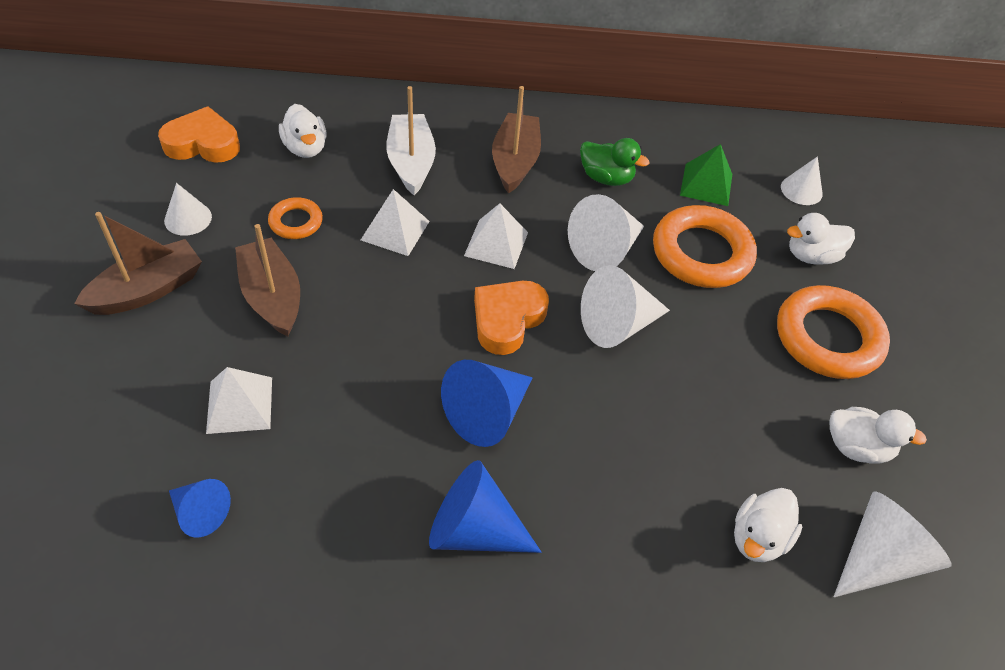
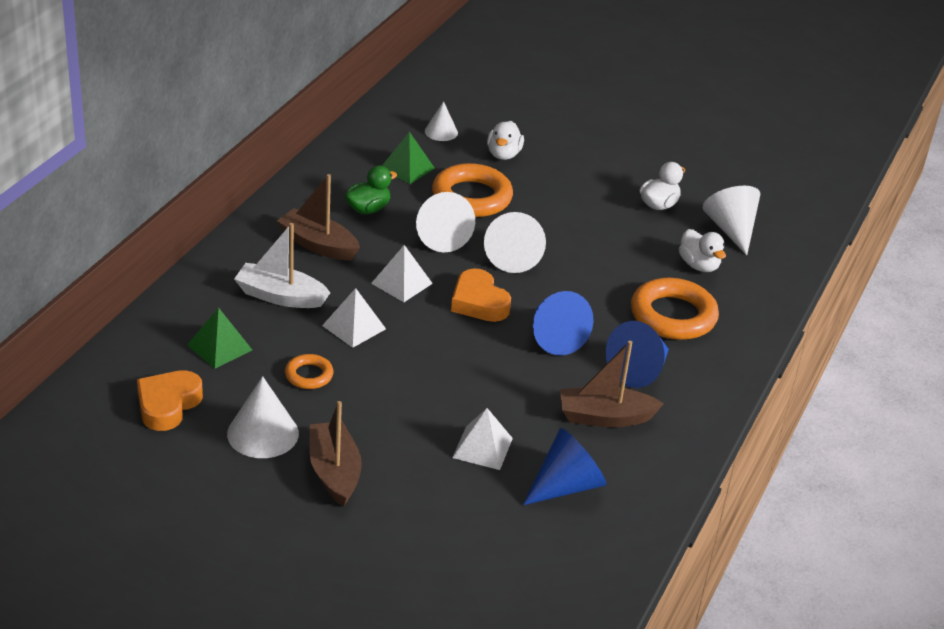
camera: 65 degrees left, 15 degrees down
(188, 218) = (263, 433): white cone -> white cone, size x1.65
(200, 512) = (566, 486): blue cone -> blue cone, size x1.65
(272, 296) = (384, 407): brown boat -> brown boat (605, 417)
(305, 148) = (219, 347): white duck -> green pyramid
(828, 338) = (574, 179): orange ring -> orange ring (673, 316)

